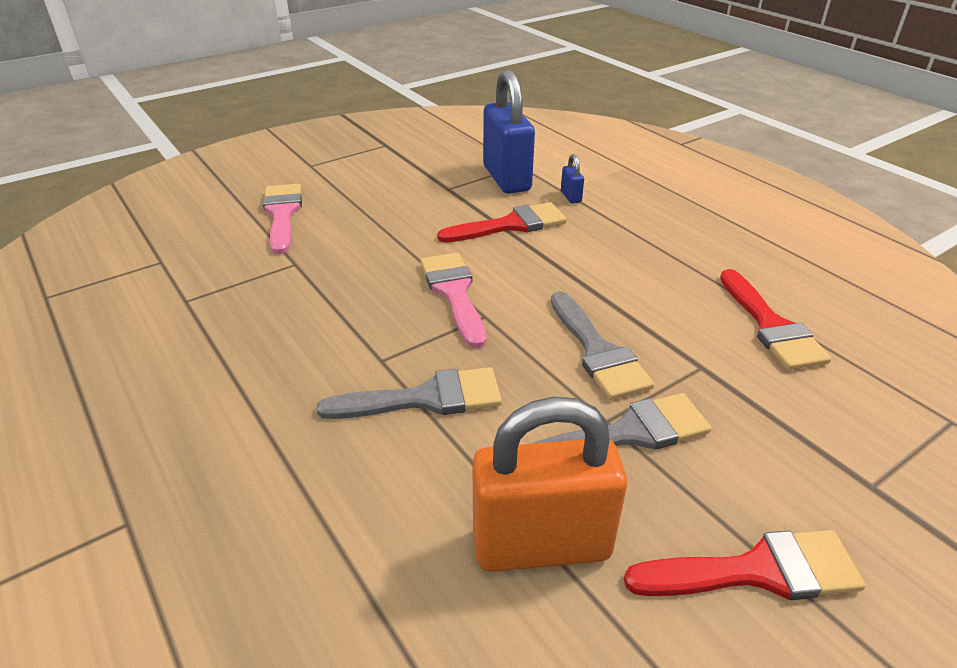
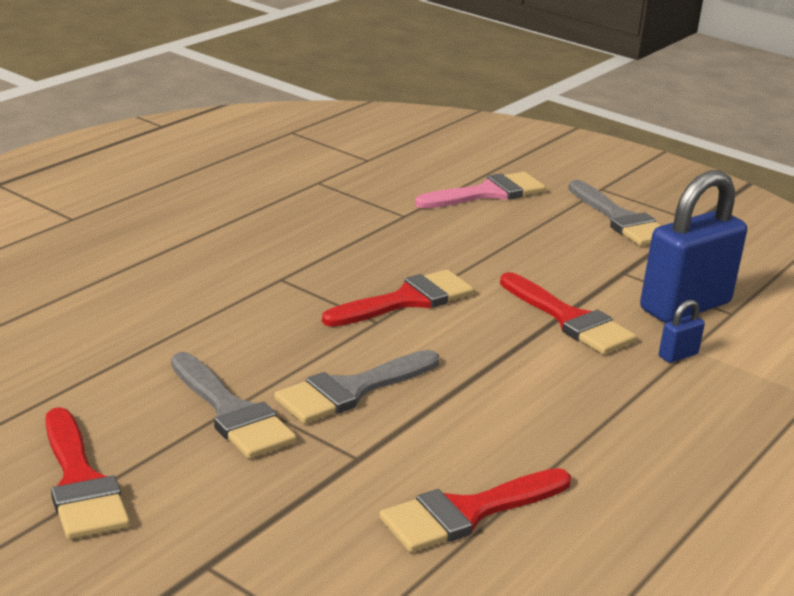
camera: 70 degrees right, 10 degrees down
(425, 398) = (238, 305): grey brush -> grey brush (620, 219)
(454, 293) = (407, 300): pink brush -> red brush
(541, 545) = (86, 375): orange padlock -> none

